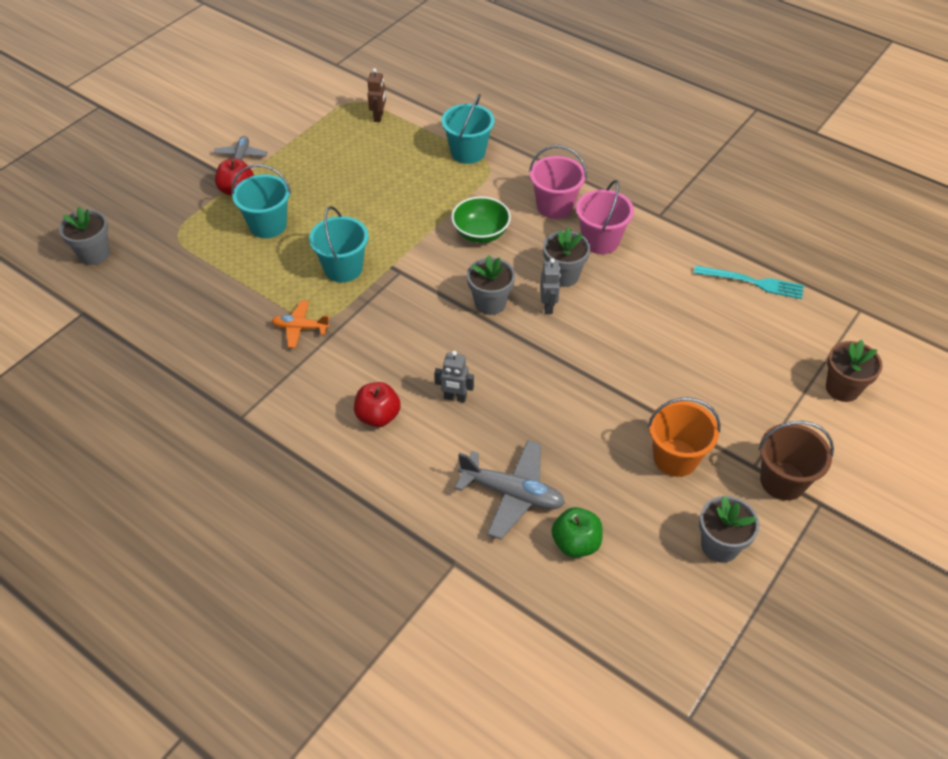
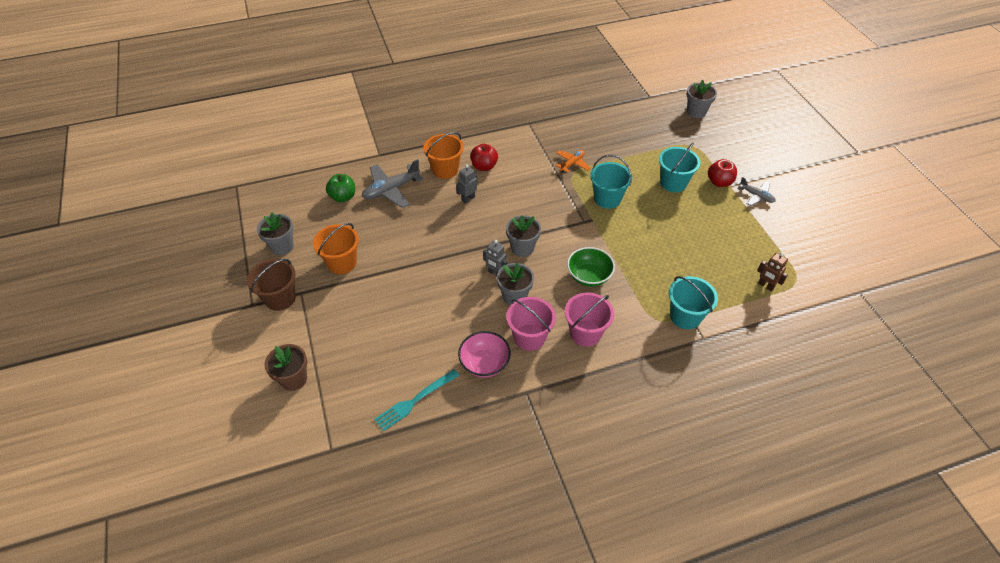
camera: 125 degrees right, 0 degrees up
(420, 456) = (445, 169): none -> orange bucket
(662, 256) = (484, 363): none -> pink bowl

